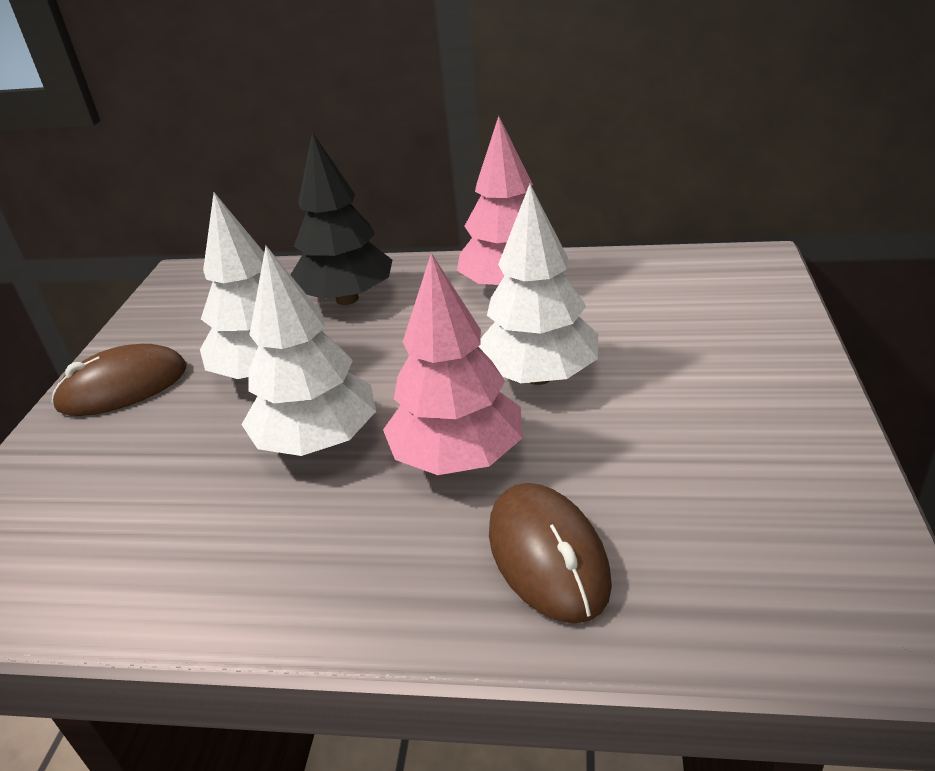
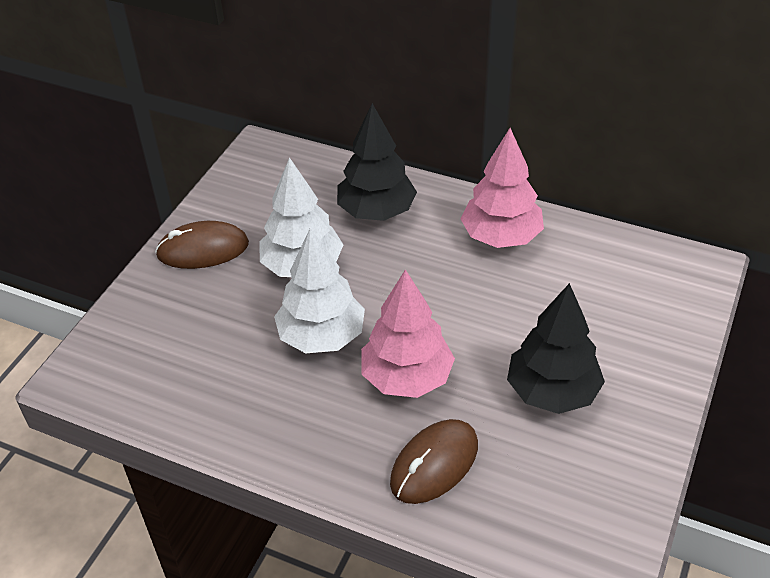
camera: 15 degrees right, 10 degrees up
(538, 376) = (486, 328): white tree -> none
(548, 555) = (434, 464): brown mouse -> brown mouse turned 45 degrees clockwise
(662, 421) = (552, 392): none -> black tree

